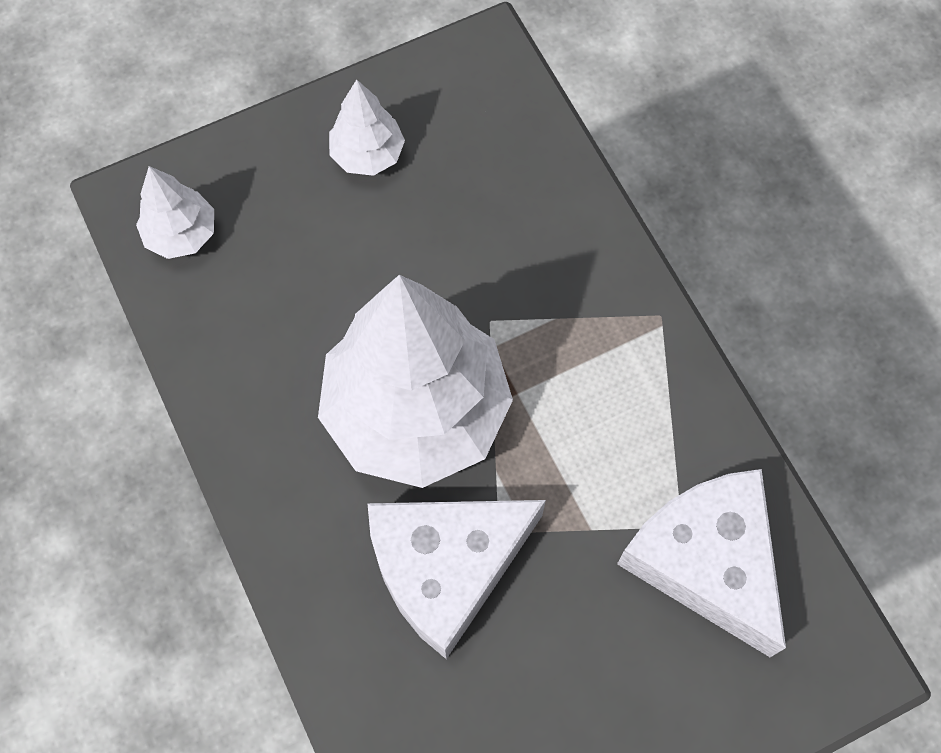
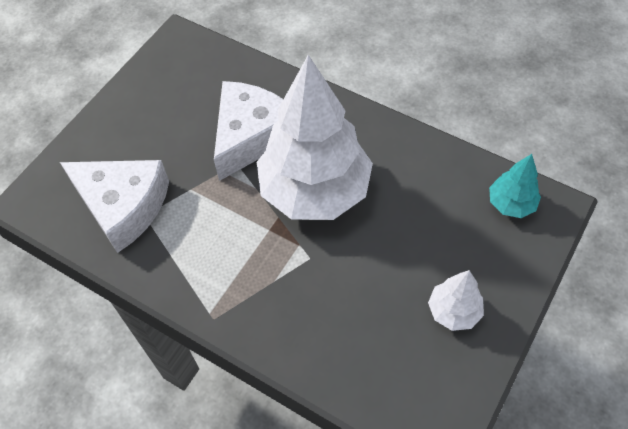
camera: 150 degrees right, 10 degrees down
(181, 234) = (510, 204): white tree -> turquoise tree

